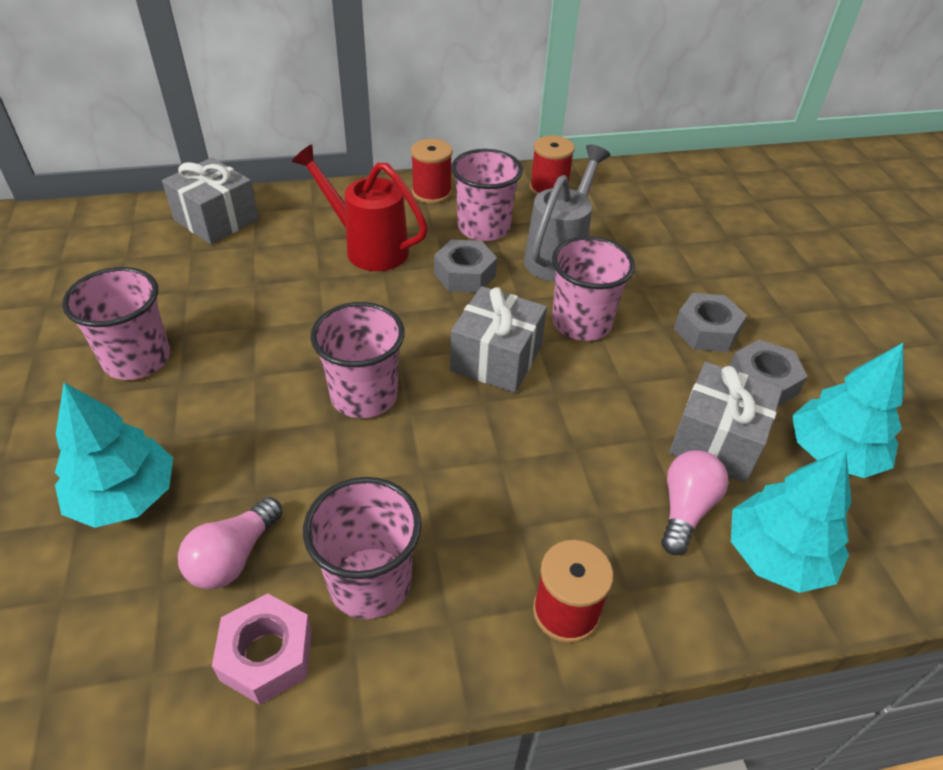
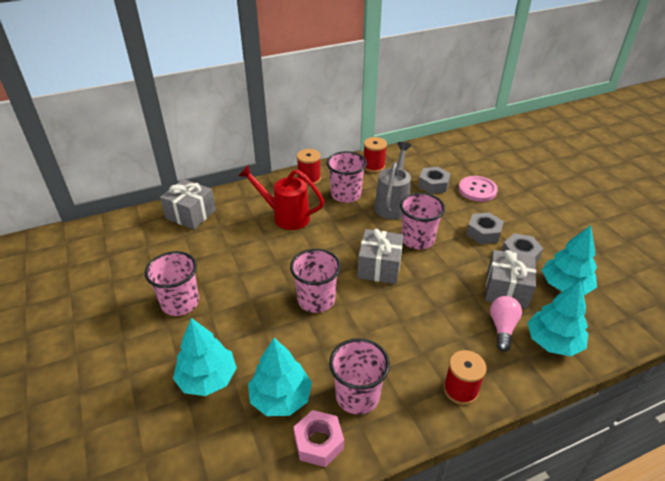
camera: 10 degrees left, 5 degrees down
(233, 557) = (280, 398): pink light bulb -> turquoise tree
(464, 274) = (345, 223): grey nut -> grey nut (433, 185)
(719, 255) = (477, 190): none -> pink button

